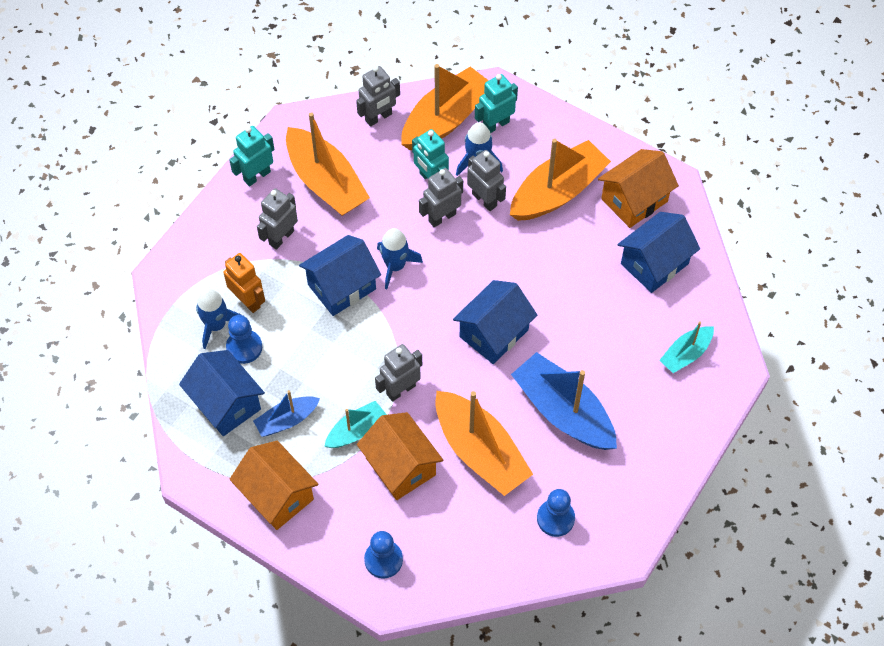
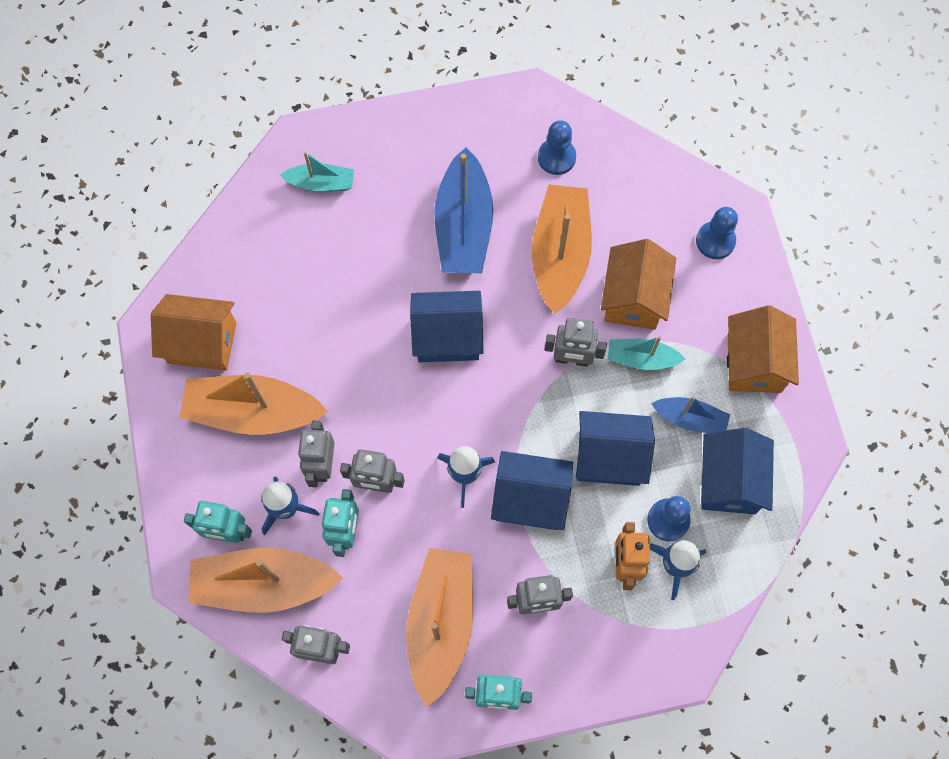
camera: 135 degrees left, 10 degrees up
(654, 263) = (255, 274): blue house -> blue house (609, 457)

